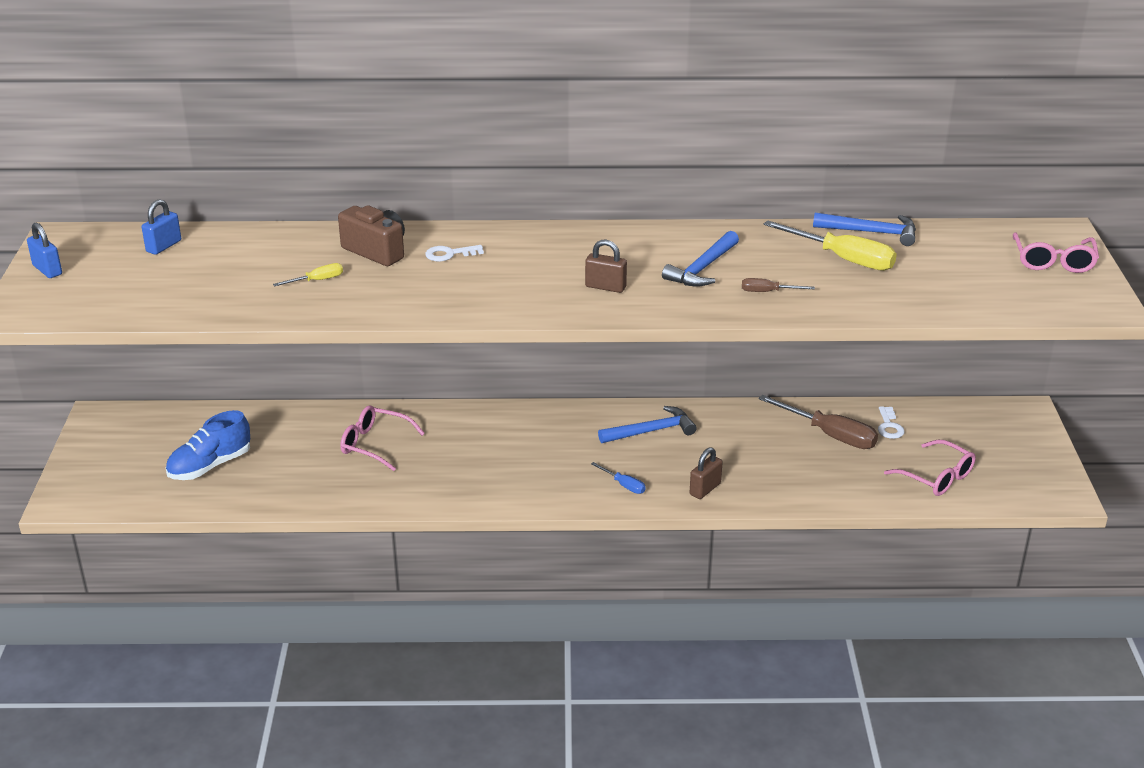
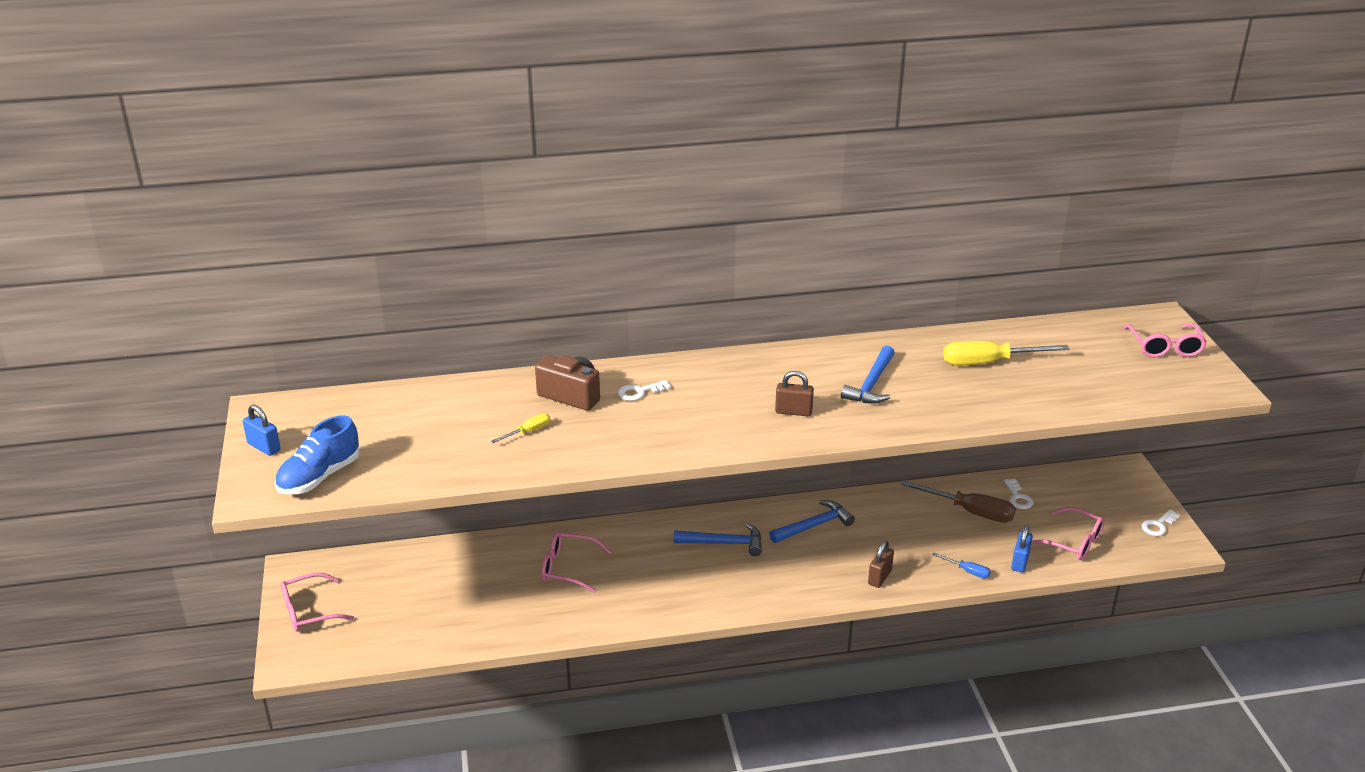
camera: 10 degrees left, 0 degrees up
(99, 456) = (309, 611): none -> pink glasses
(164, 246) = (367, 410): blue padlock -> blue padlock (1020, 562)
(210, 466) = (420, 608): blue shoe -> blue shoe (319, 477)
(624, 485) = (807, 582): blue screwdriver -> blue screwdriver (967, 571)
(768, 292) = (937, 402): brown screwdriver -> none
(843, 259) = (989, 362): yellow screwdriver -> yellow screwdriver turned 150 degrees clockwise
(871, 232) = (1002, 333): blue hammer -> blue hammer (724, 543)
(1041, 471) = (1158, 525): none -> white key

